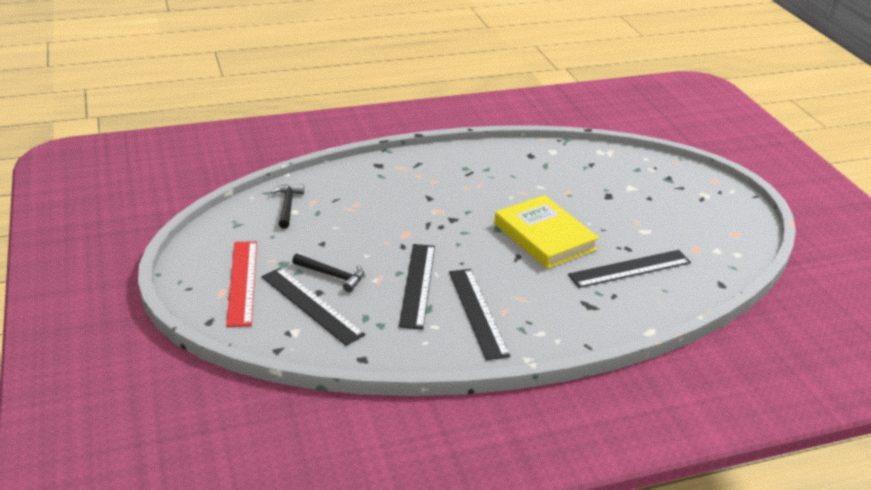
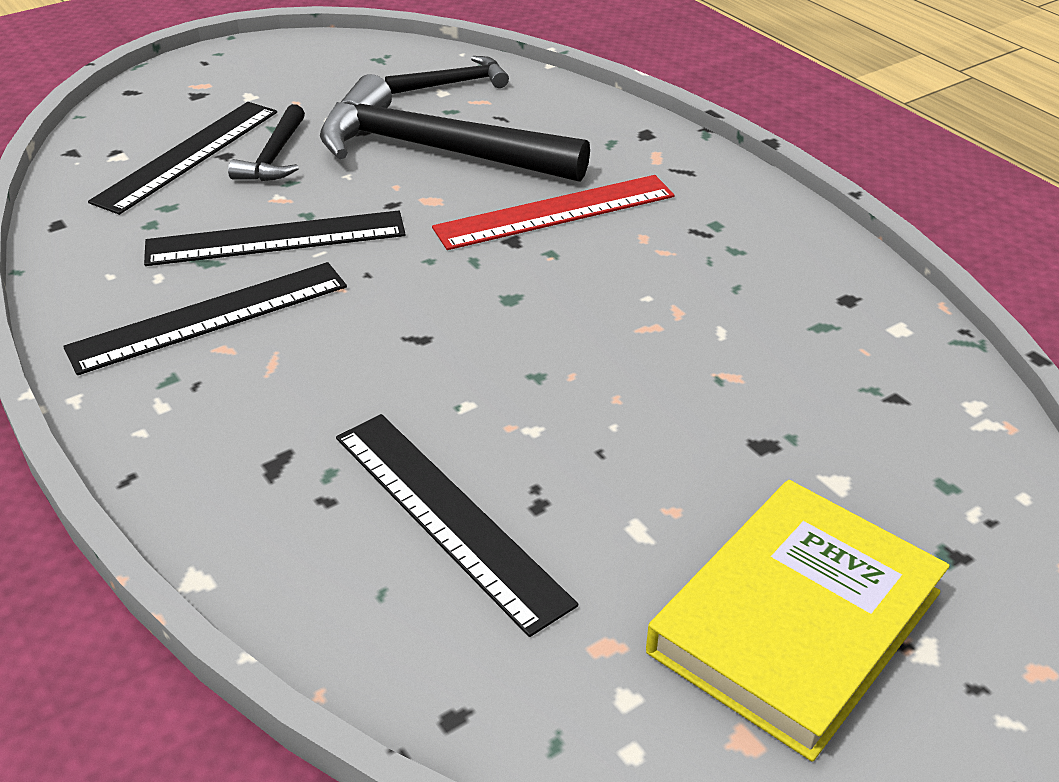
camera: 75 degrees right, 5 degrees up
(242, 282) = (230, 93): red ruler -> red ruler (555, 212)
(358, 224) = (436, 150): none -> black hammer
(544, 236) = (515, 364): yellow book -> yellow book (795, 622)

